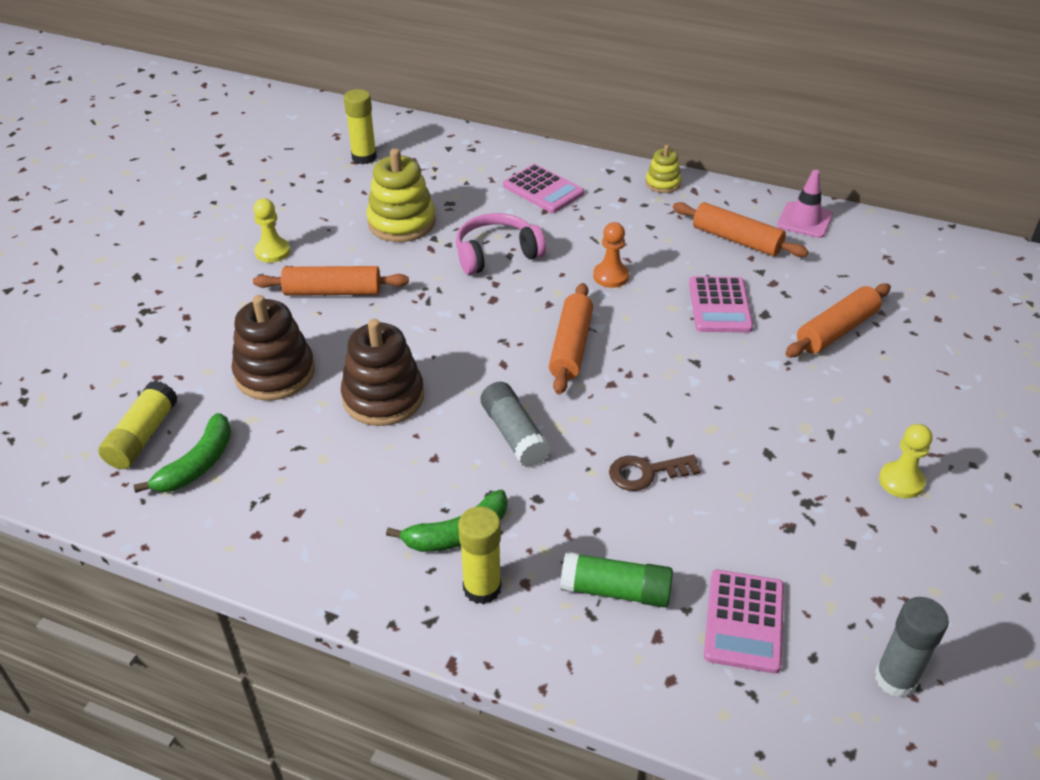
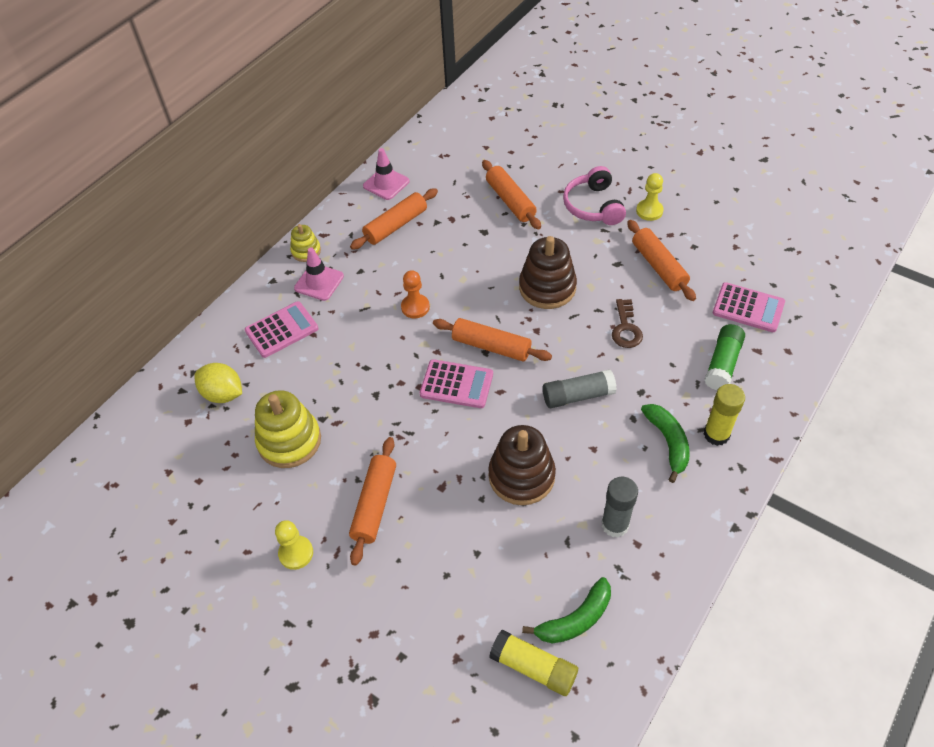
camera: 75 degrees left, 10 degrees up
(197, 464) = (575, 619): green banana -> green banana turned 105 degrees clockwise
(275, 373) = (474, 556): brown stacking toy -> brown stacking toy (547, 287)
(364, 157) = (165, 463): yellow glue stick -> none
(450, 172) = (223, 394): none -> yellow lemon
(496, 254) = (361, 376): pink headphones -> pink headphones (593, 206)
(620, 201) = (319, 282): none -> pink traffic cone
(720, 305) = (468, 252): pink calculator -> pink calculator (456, 384)
(785, 501) = (658, 266): none -> orange rolling pin
(895, 679) = (788, 255): grey glue stick -> grey glue stick (615, 525)

